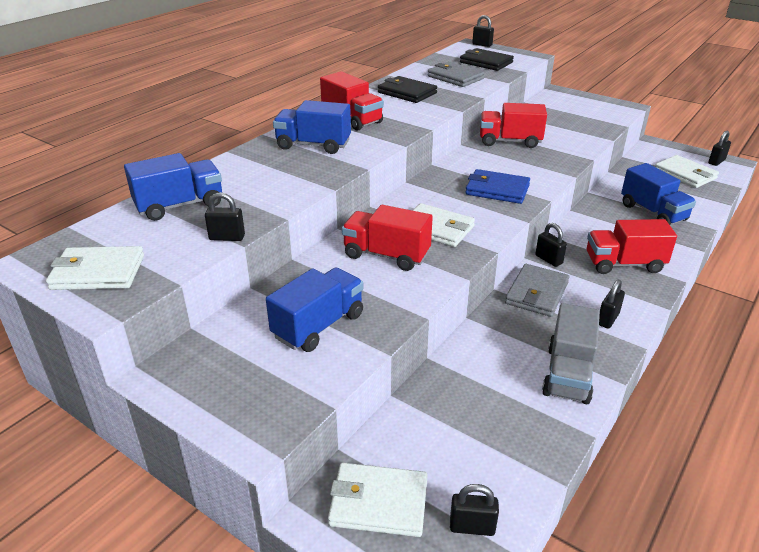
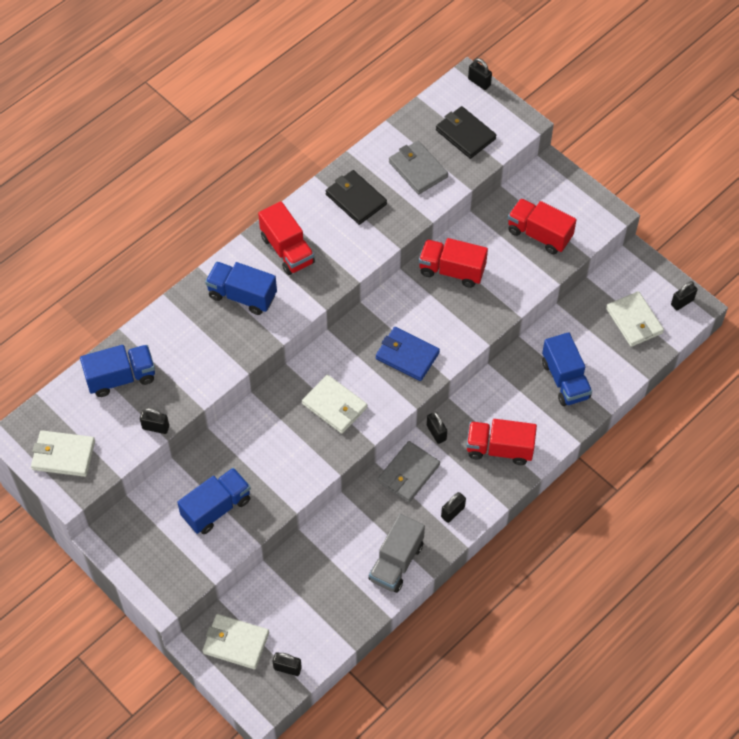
camera: 10 degrees right, 25 degrees up
(386, 255) = (283, 435): red truck -> red truck (539, 234)

